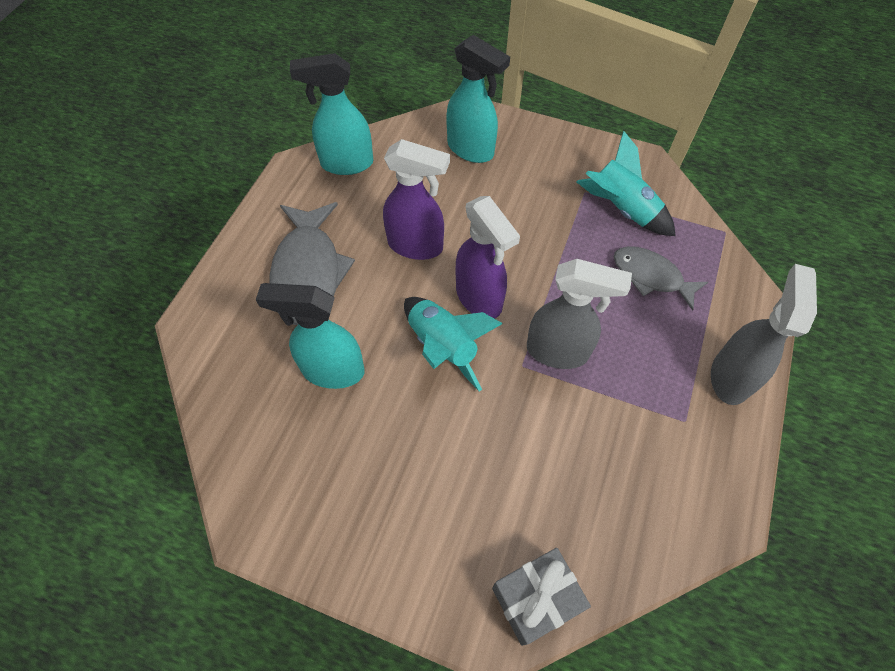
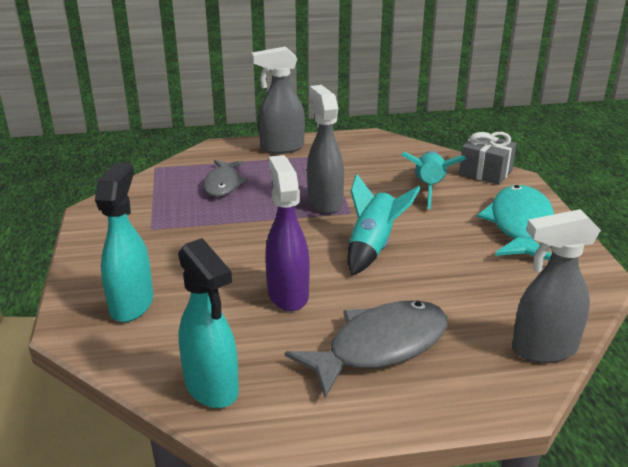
camera: 120 degrees left, 30 degrees down
(214, 382) = (543, 349): none -> grey spray bottle
(332, 370) = (453, 290): turquoise spray bottle -> none
(387, 527) = (519, 225): none -> turquoise fish
(479, 298) = (312, 245): purple spray bottle -> none
(621, 209) = (161, 208): turquoise rocket -> turquoise rocket (429, 189)

